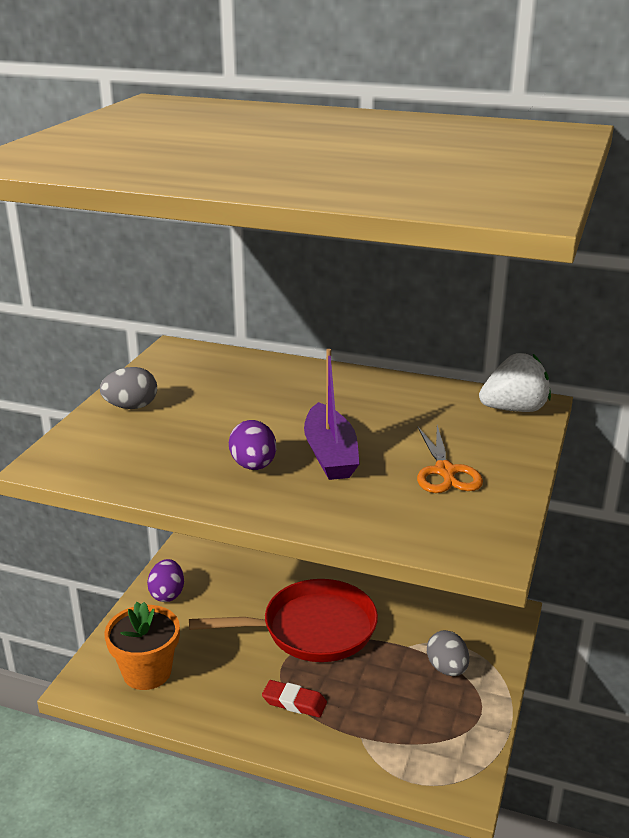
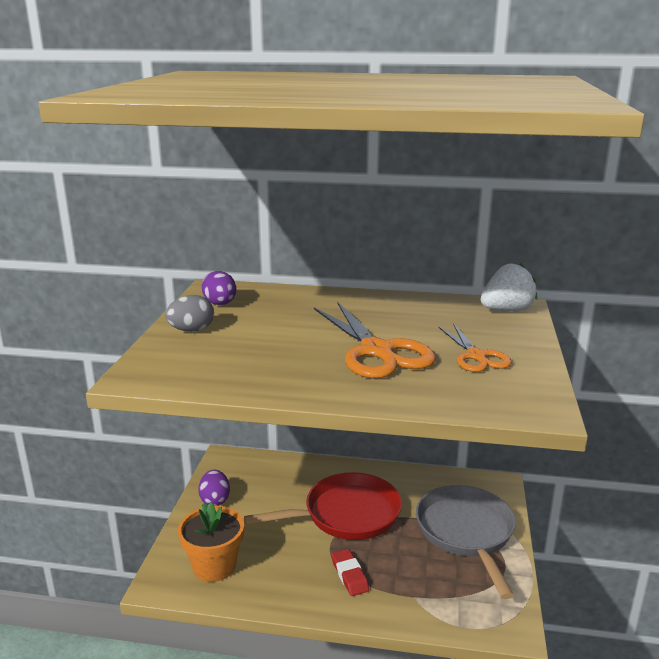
camera: 10 degrees left, 5 degrees down
(253, 466) = (317, 365): purple egg -> purple egg (220, 304)
(294, 702) = (349, 575): red eraser -> red eraser turned 60 degrees clockwise
(330, 454) = (377, 351): purple boat -> orange scissors
(447, 668) = (466, 532): grey egg -> grey pan

